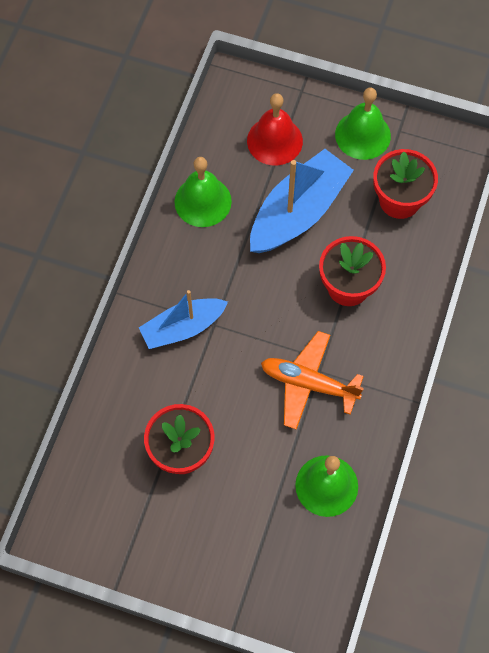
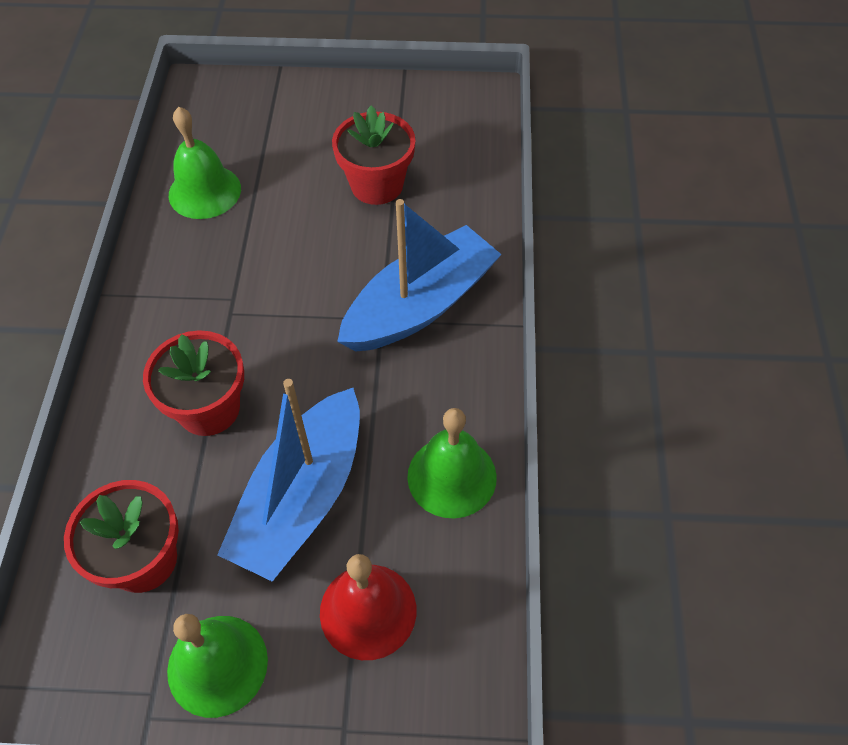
camera: 165 degrees right, 10 degrees down
(183, 328) = (420, 305): blue boat -> blue boat, size x1.53
(309, 383) = (243, 282): orange plane -> none

